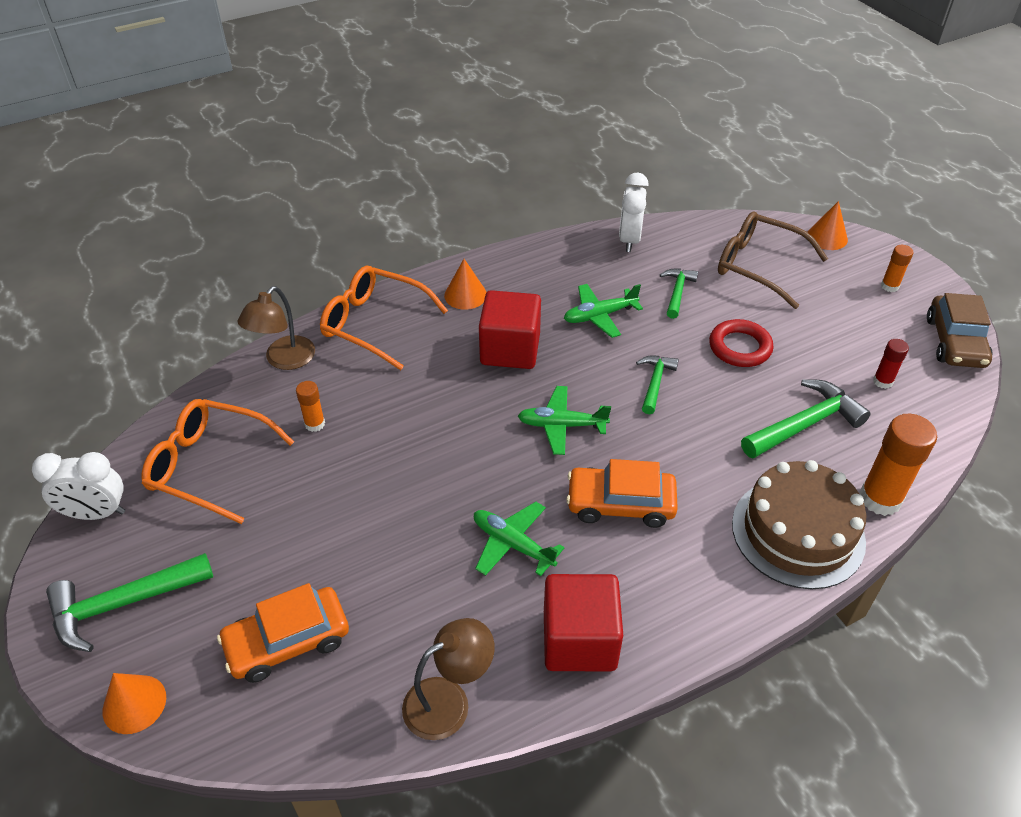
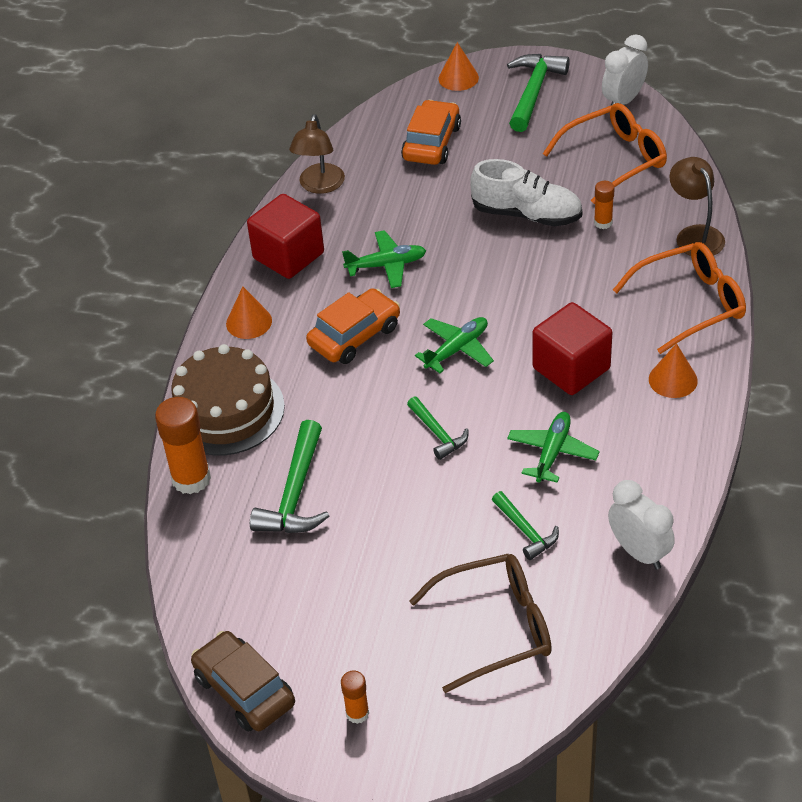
camera: 135 degrees right, 0 degrees up
(346, 483) = (527, 214): none -> white shoe
(740, 347) = (413, 520): red ring -> none
(827, 237) = (476, 732): orange cone -> orange cone (249, 322)
(882, 381) = (271, 587): red glue stick -> none

